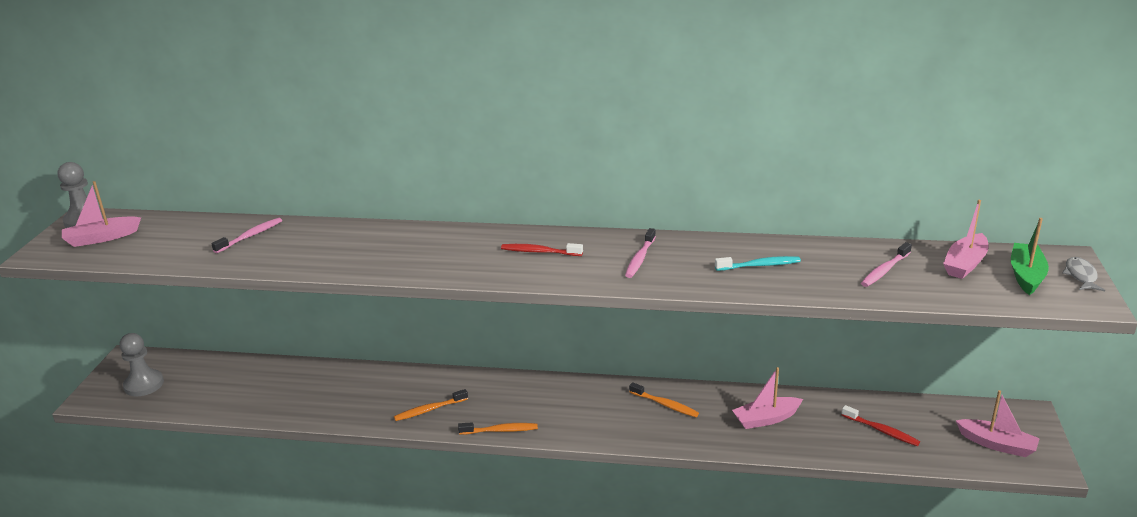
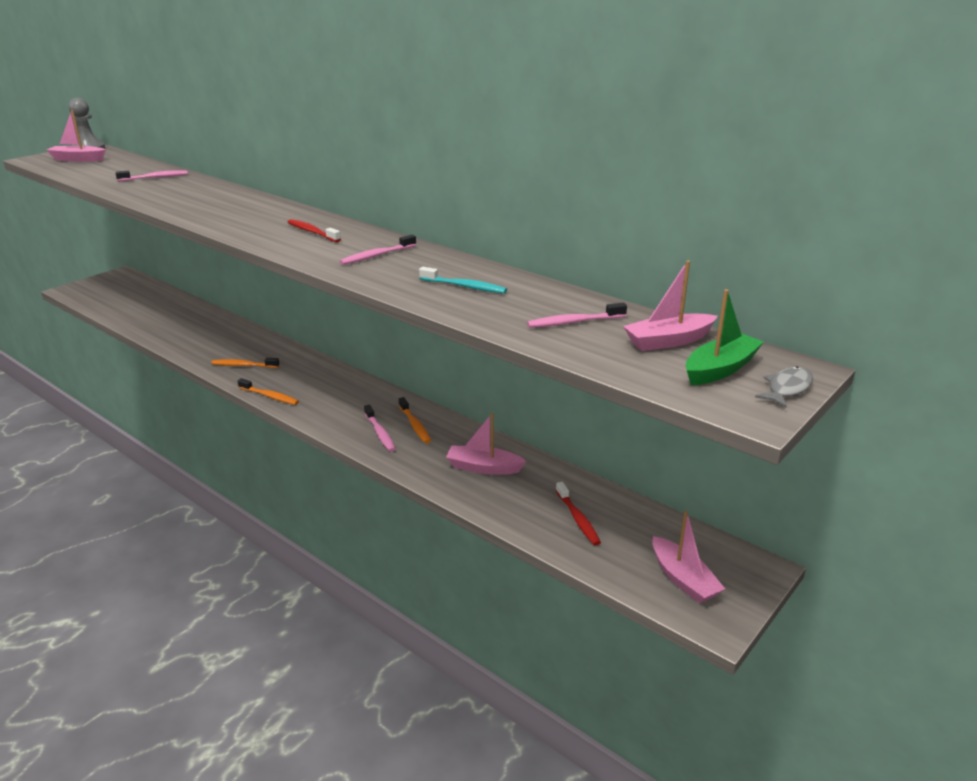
camera: 30 degrees right, 0 degrees up
(144, 384) = (107, 291): grey pawn -> none
(646, 424) = (380, 433): none -> pink toothbrush

